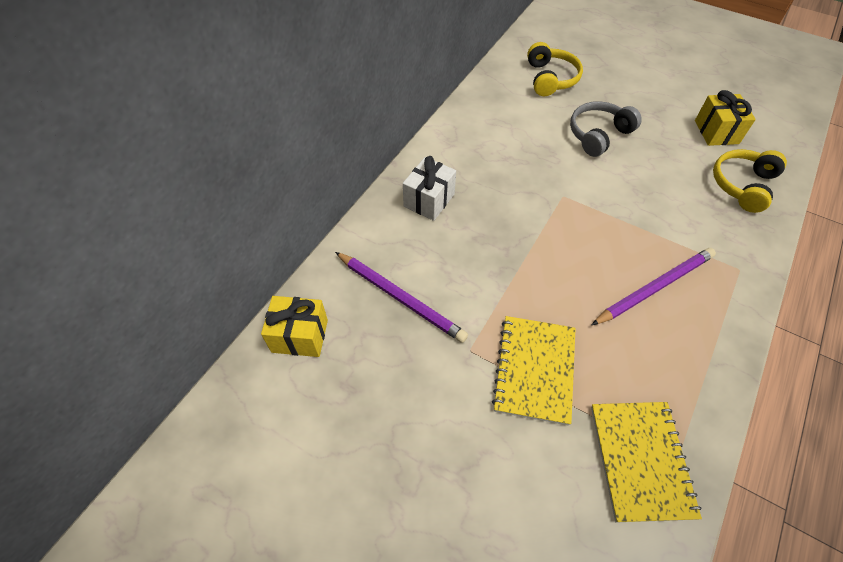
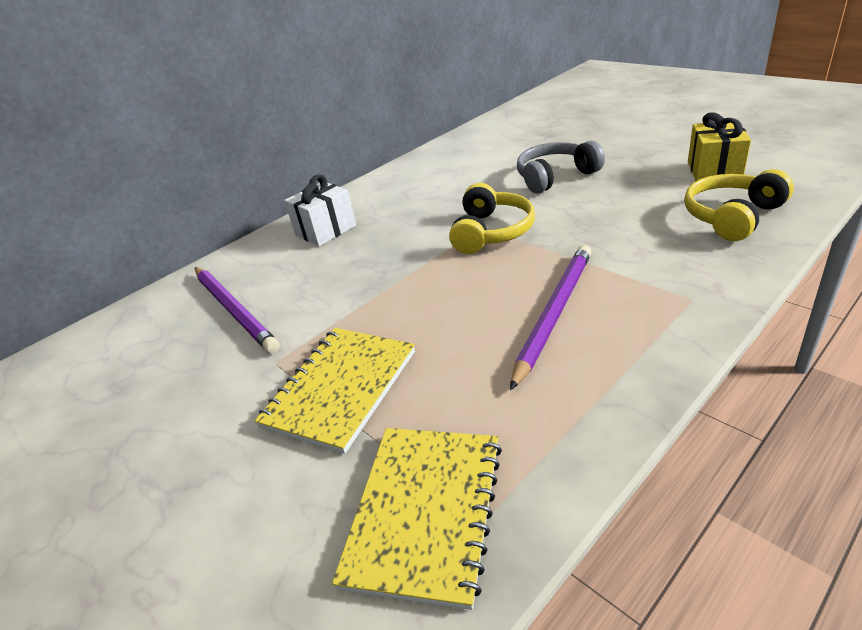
camera: 20 degrees right, 20 degrees down
(300, 336) = (106, 337): yellow gift -> none
(550, 78) = (523, 136): yellow headphones -> yellow headphones (491, 232)
(654, 287) = (554, 313): purple pencil -> purple pencil turned 45 degrees counterclockwise

